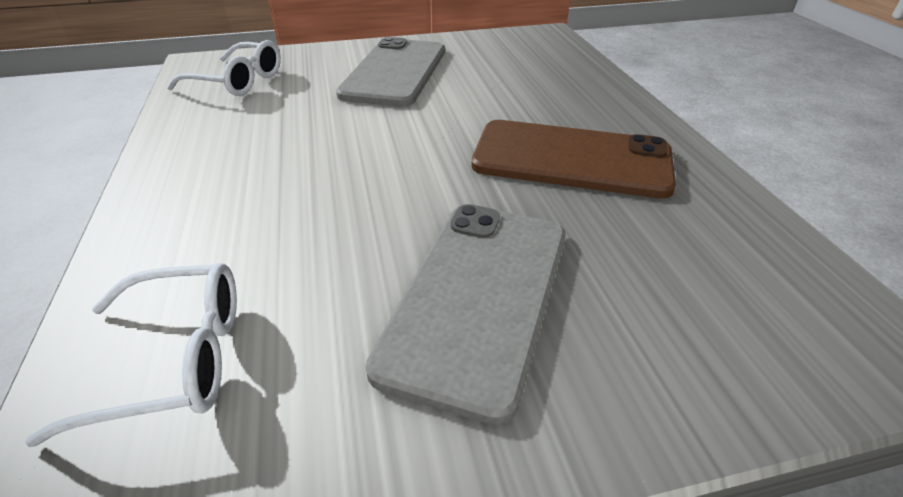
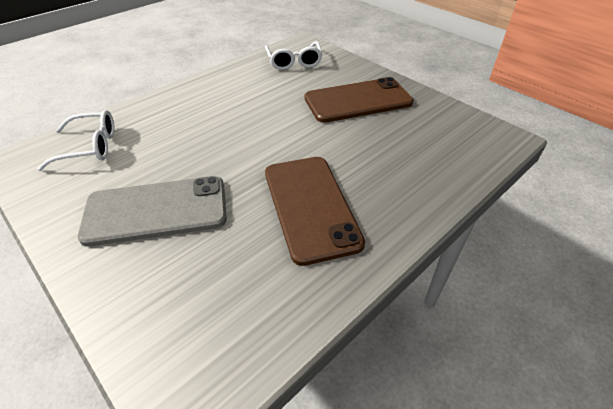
camera: 60 degrees right, 5 degrees up
(175, 359) = (90, 147): white glasses -> white glasses turned 60 degrees counterclockwise
(395, 72) = (358, 100): grey phone -> brown phone

